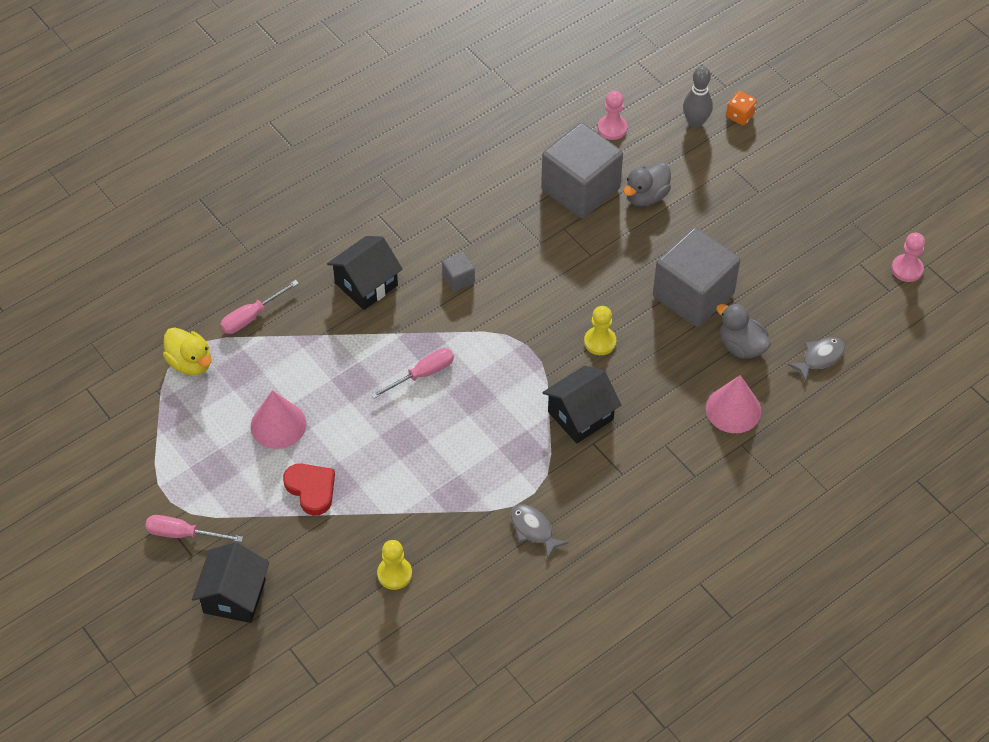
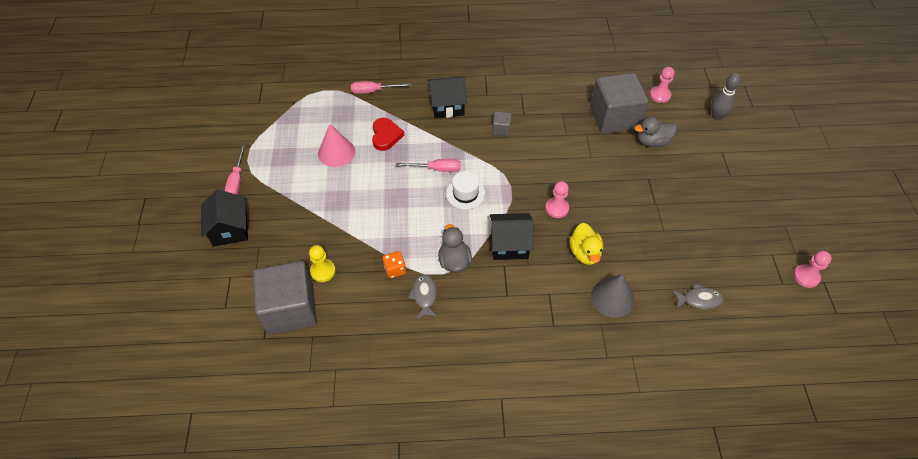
camera: 35 degrees right, 0 degrees up
(183, 534) = (237, 180): pink screwdriver -> pink screwdriver turned 135 degrees counterclockwise
(190, 363) = (322, 97): yellow duck -> yellow duck (584, 253)
(234, 596) = (230, 229): black house -> black house turned 60 degrees counterclockwise
(311, 489) = (322, 196): red heart -> red heart (386, 136)
(482, 385) = (465, 193): none -> white hat
(600, 342) = (557, 208): yellow pawn -> pink pawn
(693, 295) = (639, 213): grey cube -> grey cube (290, 309)
(733, 409) = (612, 298): pink cone -> grey cone
(740, 116) = (749, 126): orange dice -> orange dice (395, 269)
(741, 346) = (648, 261): grey duck -> grey duck (454, 261)

